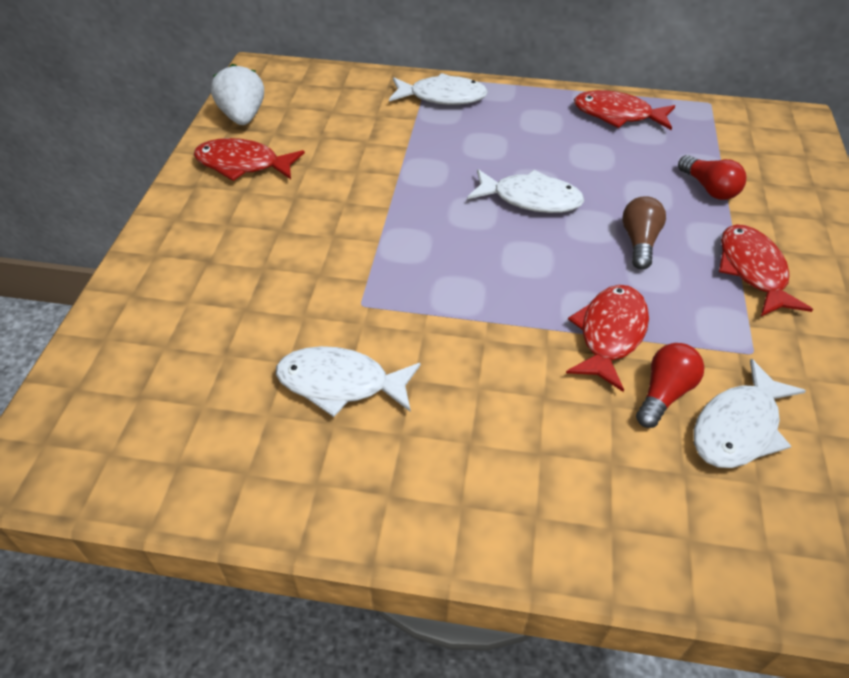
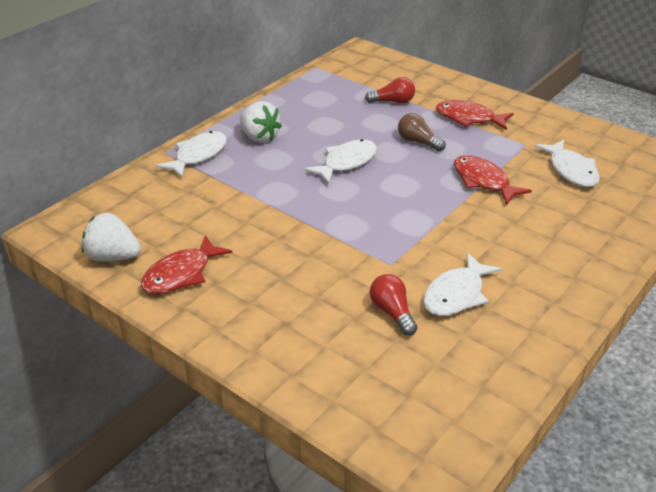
camera: 60 degrees left, 10 degrees down
(516, 120) = (259, 137): none -> white strawberry
(617, 115) = (294, 100): red fish -> none
(664, 393) = (536, 182): red light bulb -> red light bulb (392, 312)

